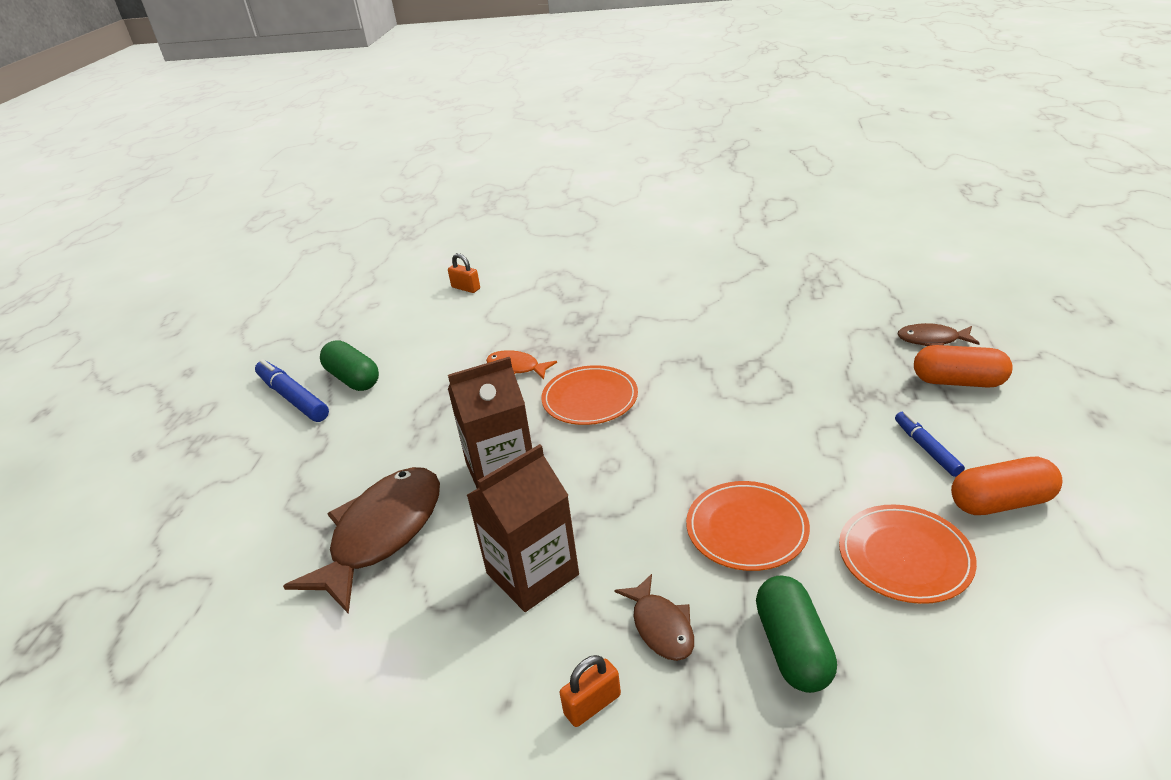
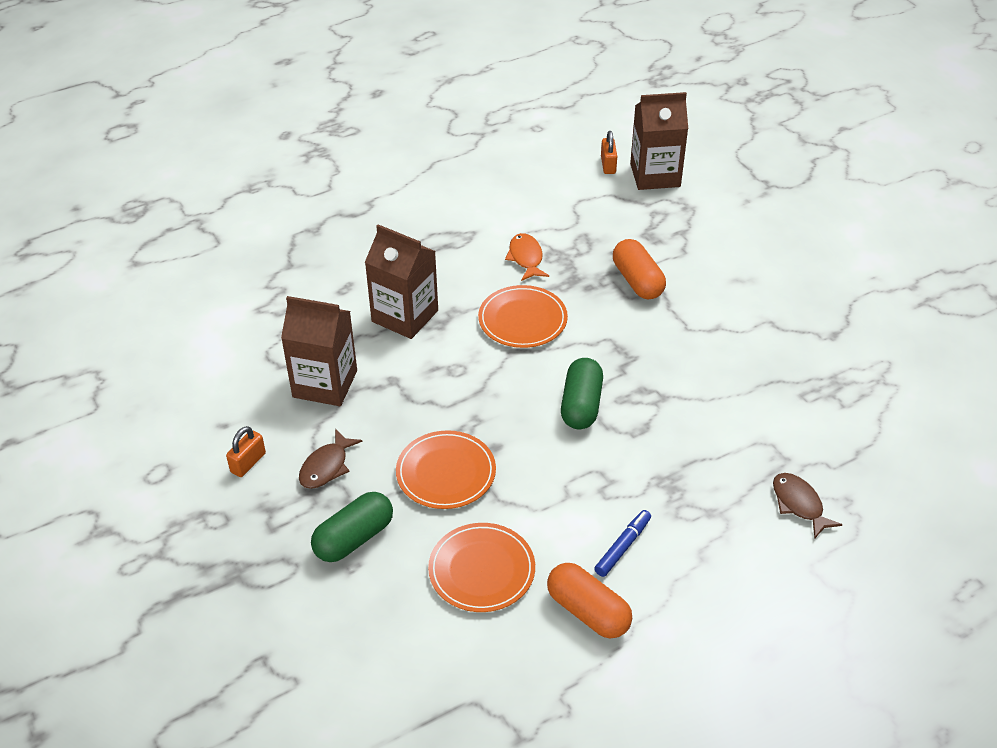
camera: 50 degrees right, 10 degrees up
(293, 398) = (393, 164): blue marker -> none
(353, 379) = (439, 179): green capsule -> green capsule (581, 405)
(382, 534) = (305, 294): brown fish -> none
(507, 272) = (655, 175): none -> brown carton
(592, 705) = (248, 463): orange padlock -> orange padlock turned 75 degrees counterclockwise
(958, 382) = (742, 542): orange capsule -> orange capsule (637, 281)

